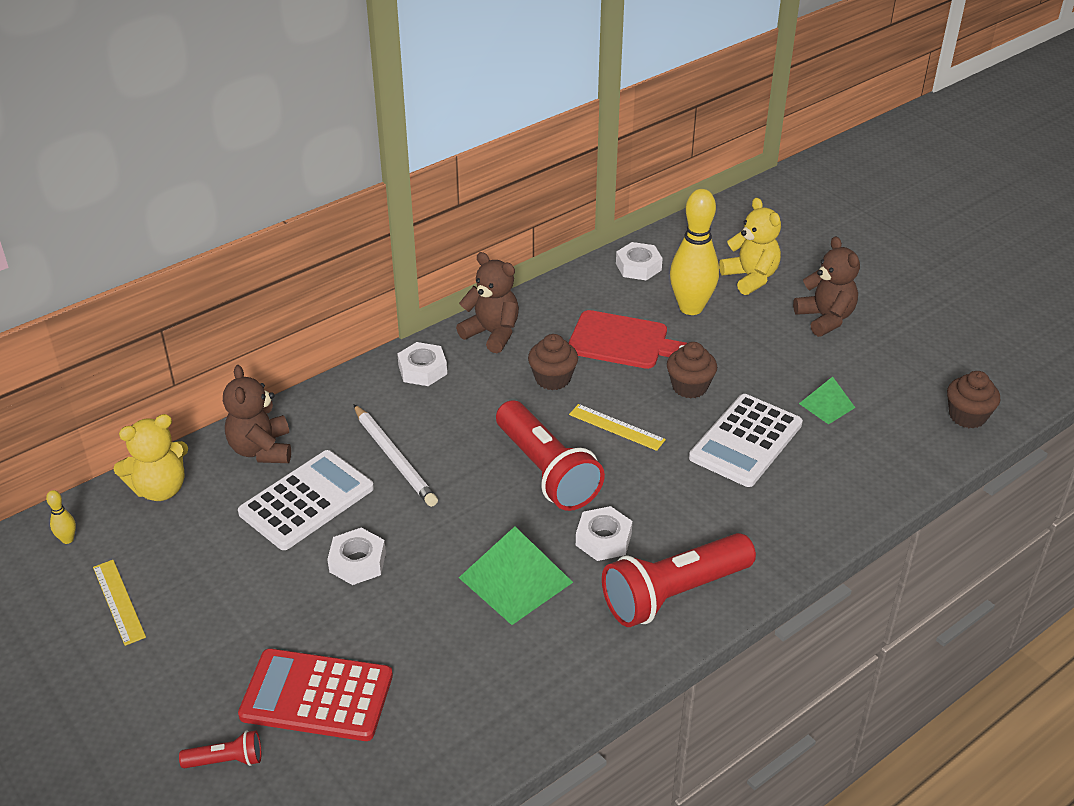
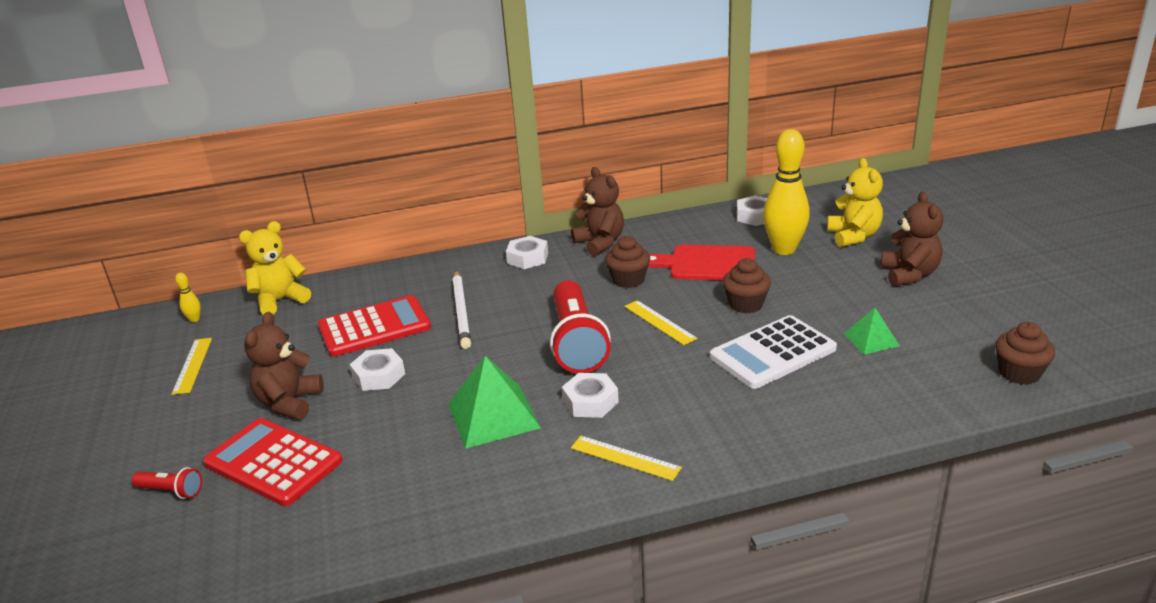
camera: 25 degrees right, 10 degrees down
(160, 489) = (280, 300): yellow teddy bear -> yellow teddy bear turned 150 degrees clockwise
(261, 449) = (369, 289): brown teddy bear -> brown teddy bear (289, 403)
(307, 501) = (374, 327): white calculator -> red calculator
(623, 341) = (707, 264): red cutting board -> red cutting board turned 150 degrees clockwise
(674, 594) = (625, 457): red flashlight -> yellow ruler

